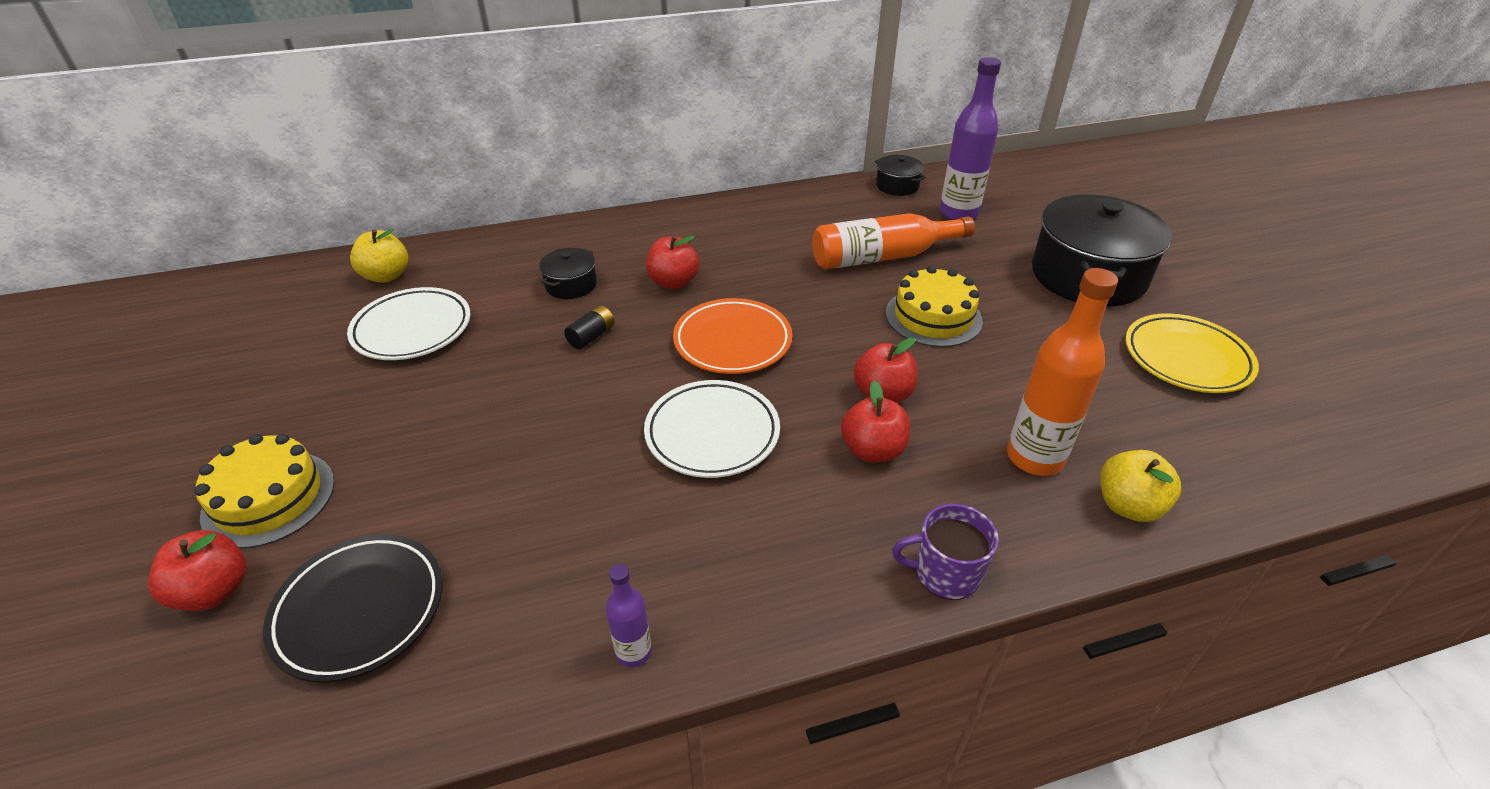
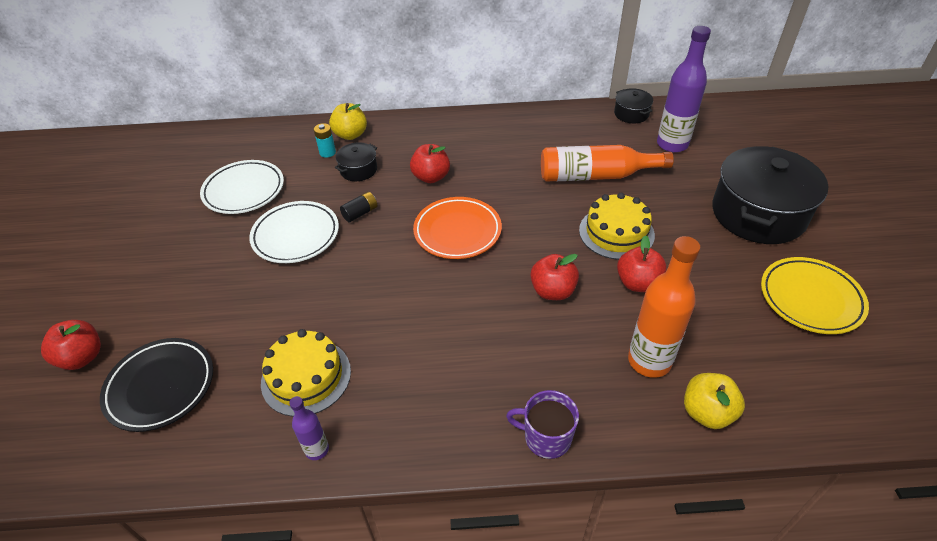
camera: 15 degrees right, 5 degrees up
(269, 498) = (127, 300): yellow cake -> yellow cake (306, 377)
(386, 276) = (238, 147): yellow apple -> yellow apple (350, 135)
(520, 269) = (327, 152): none -> turquoise battery
(712, 433) = (419, 302): white plate -> white plate (296, 236)
(872, 450) = (529, 334): red apple -> red apple (638, 283)

